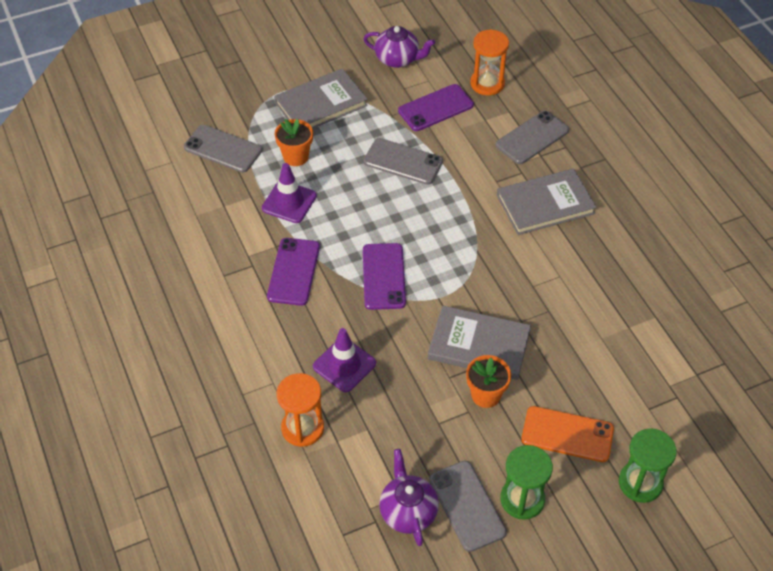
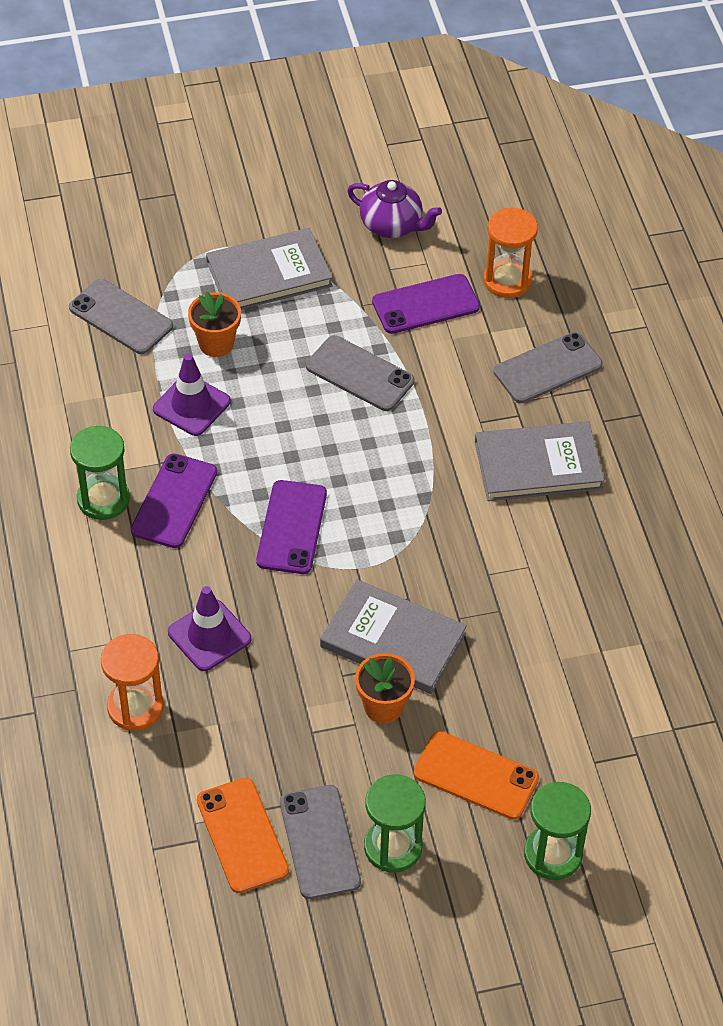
camera: 10 degrees right, 0 degrees up
(241, 279) = (103, 499): none -> green hourglass
(408, 511) = (242, 835): purple teapot -> orange phone

